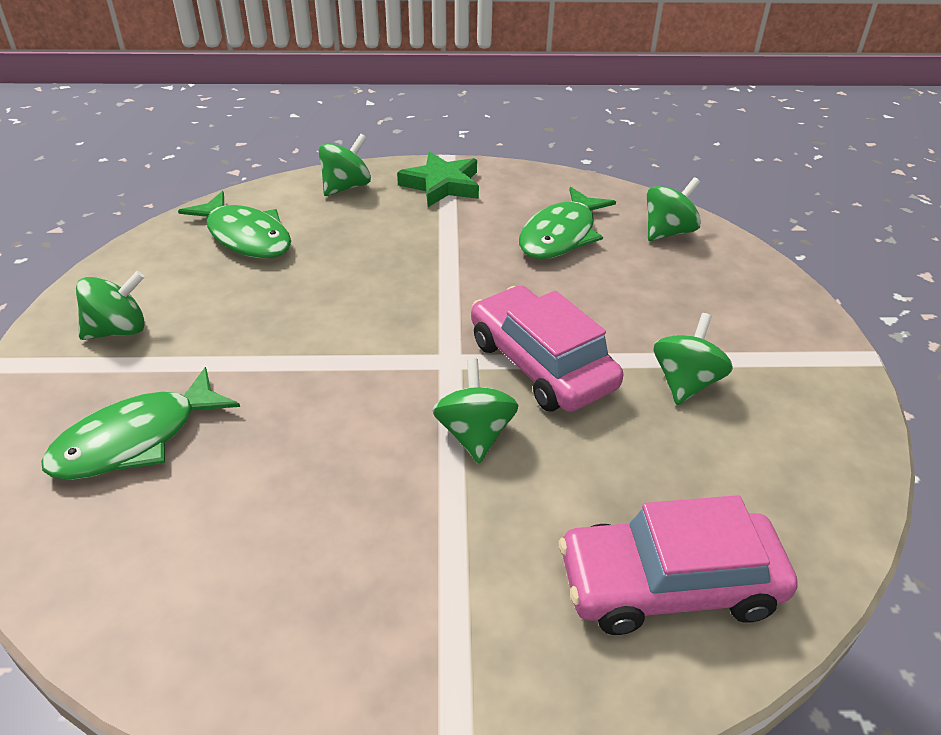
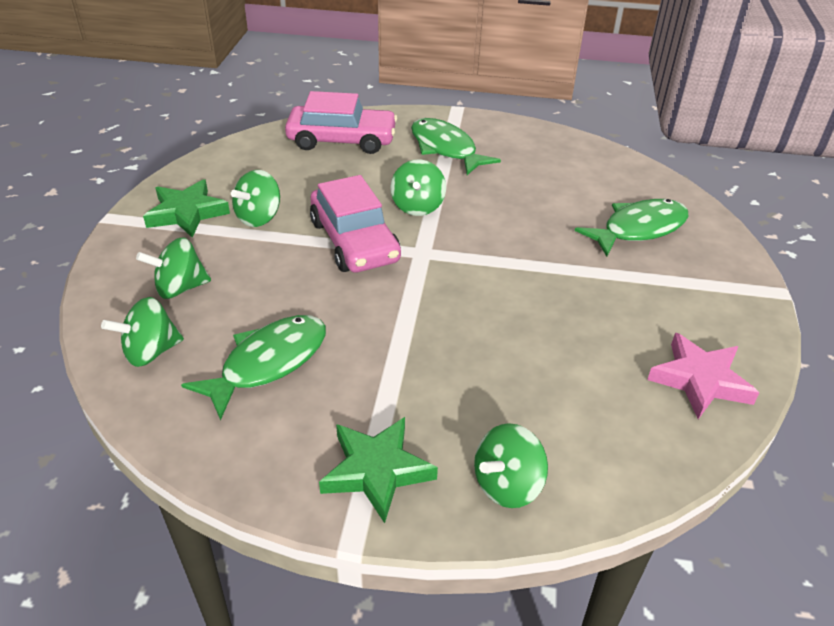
camera: 170 degrees left, 0 degrees up
(118, 330) = (697, 309): green spinning top -> green spinning top (180, 288)
(159, 263) = (700, 380): none -> pink star
(246, 236) = (619, 407): green fish -> green fish (445, 149)
(783, 376) = (187, 213): none -> green star

